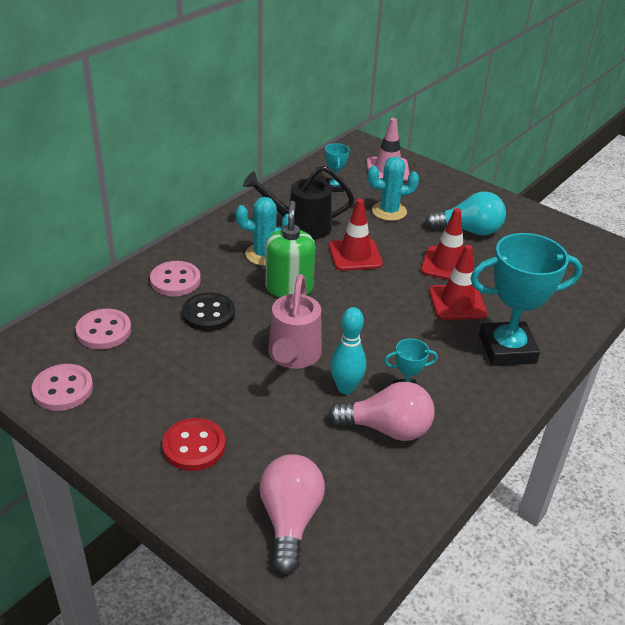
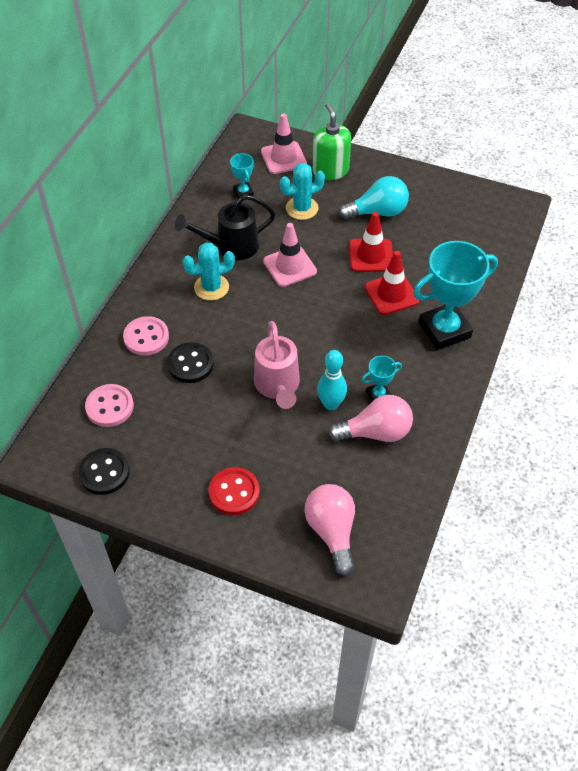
camera: 15 degrees left, 15 degrees up
(63, 389) = (104, 472): pink button -> black button
(289, 288) = (247, 318): green soap dispenser -> green soap dispenser (330, 171)
(355, 255) = (290, 266): red traffic cone -> pink traffic cone

